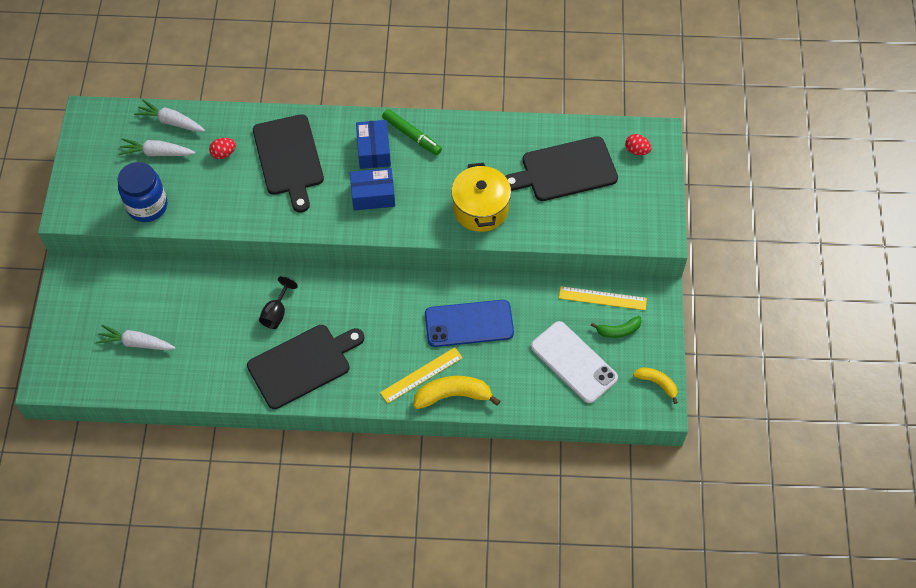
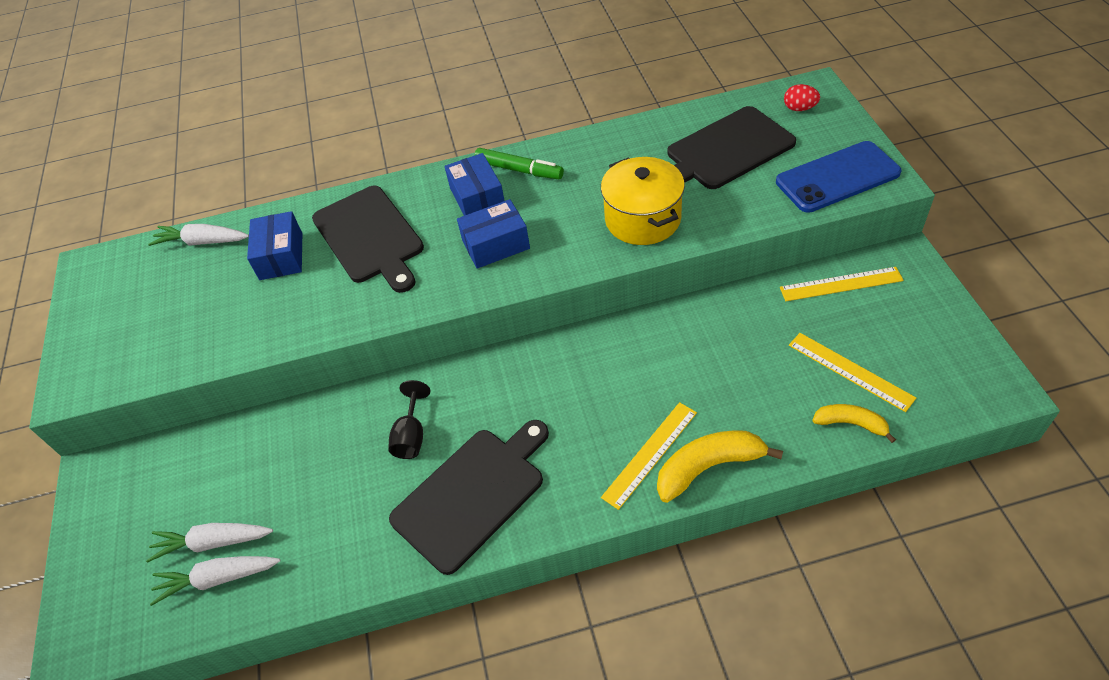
camera: 10 degrees left, 10 degrees down
(147, 206) = (187, 346): blue jar -> none
(157, 153) = (189, 281): white carrot -> white carrot (218, 578)
(223, 153) = (281, 256): red egg -> blue box
(469, 323) = (684, 367): blue phone -> blue phone (837, 177)
(573, 362) = (850, 371): white phone -> yellow ruler
(618, 330) = (884, 314): green banana -> none
(657, 383) = (977, 362): yellow banana -> yellow banana (850, 423)

